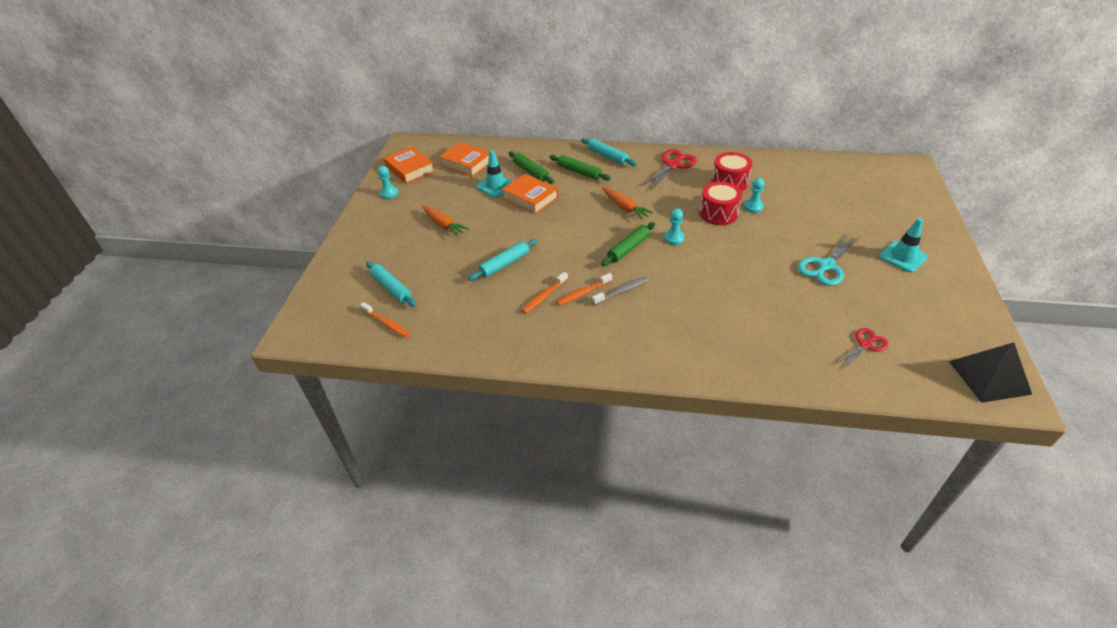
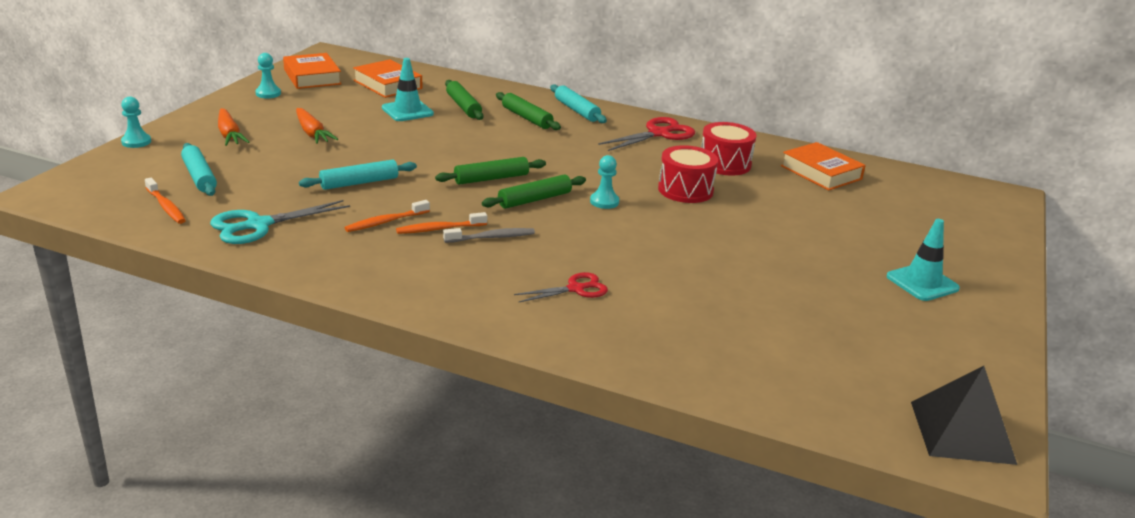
camera: 10 degrees right, 15 degrees down
(530, 198) = (443, 129): orange book -> orange book (821, 172)
(589, 236) = (491, 178): none -> green rolling pin
(625, 208) = (561, 161): orange carrot -> orange carrot (229, 135)
(753, 207) = (740, 193): turquoise pawn -> turquoise pawn (136, 142)
(826, 266) = (800, 269): turquoise scissors -> turquoise scissors (258, 225)
(865, 345) = (796, 359): red scissors -> red scissors (576, 289)

